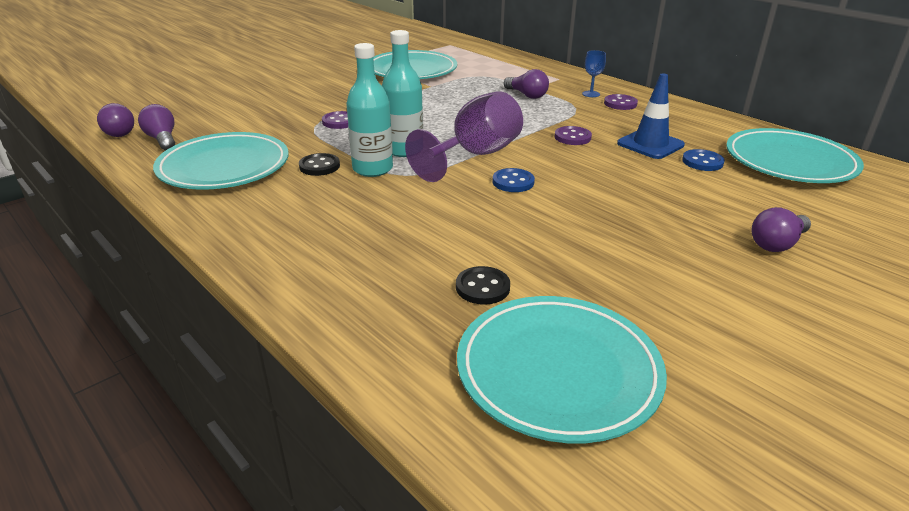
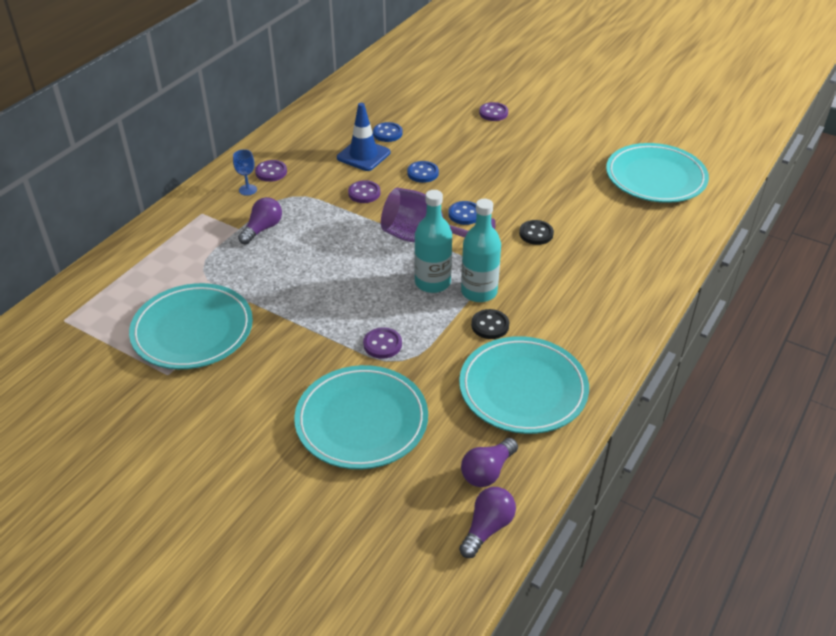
camera: 105 degrees left, 10 degrees up
(482, 287) = (606, 209): black button -> black button (536, 234)
(607, 170) = (423, 173): none -> blue button
(777, 244) = (493, 113): purple light bulb -> purple button
(789, 162) = (371, 100): turquoise plate -> turquoise plate (361, 421)

